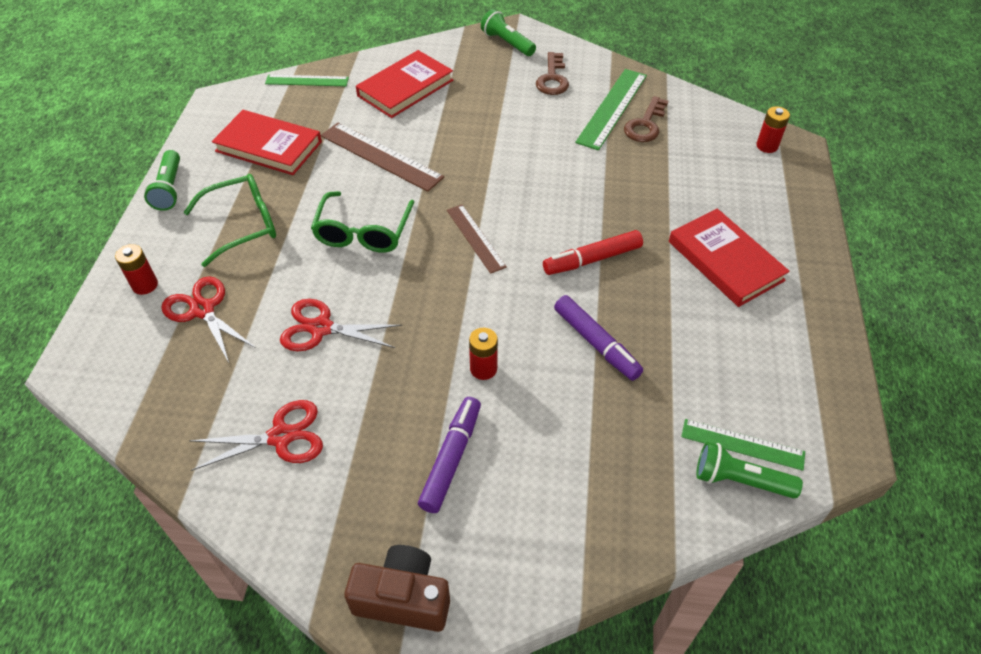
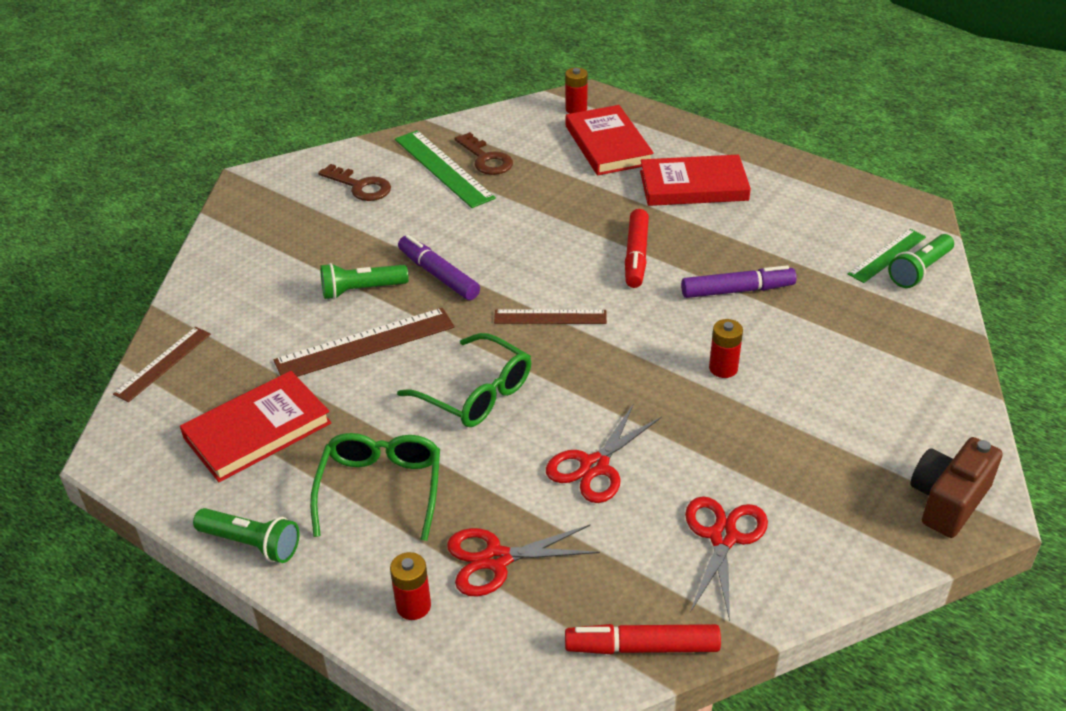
camera: 60 degrees left, 10 degrees down
(149, 424) = (642, 647): none -> red marker
(307, 81) = (163, 364): green ruler -> brown ruler
(405, 88) = (265, 290): red book -> red book (608, 145)
(451, 458) = (815, 423): purple marker -> purple marker (438, 275)
(507, 43) = (268, 194): green flashlight -> green flashlight (361, 290)

